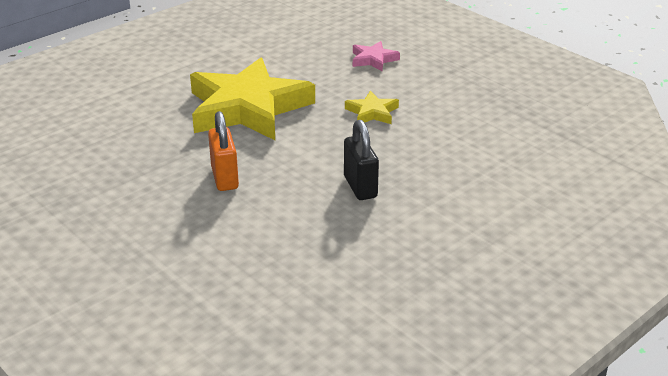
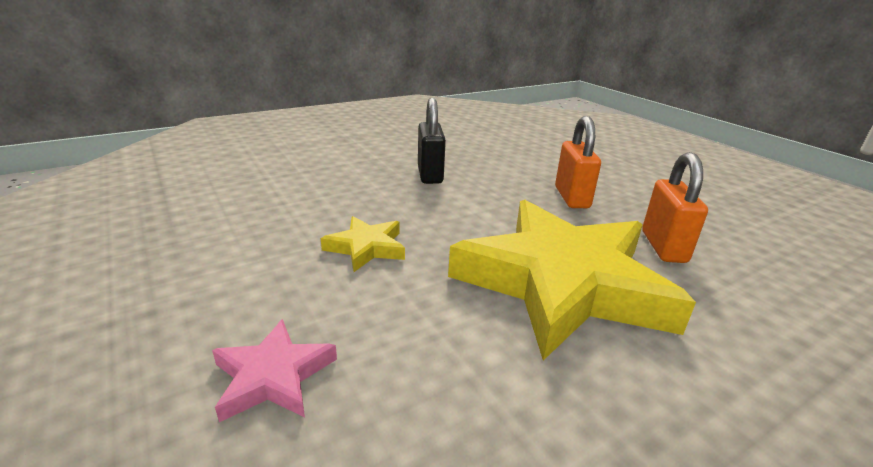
camera: 170 degrees left, 5 degrees down
(170, 140) = (663, 247): none -> orange padlock

